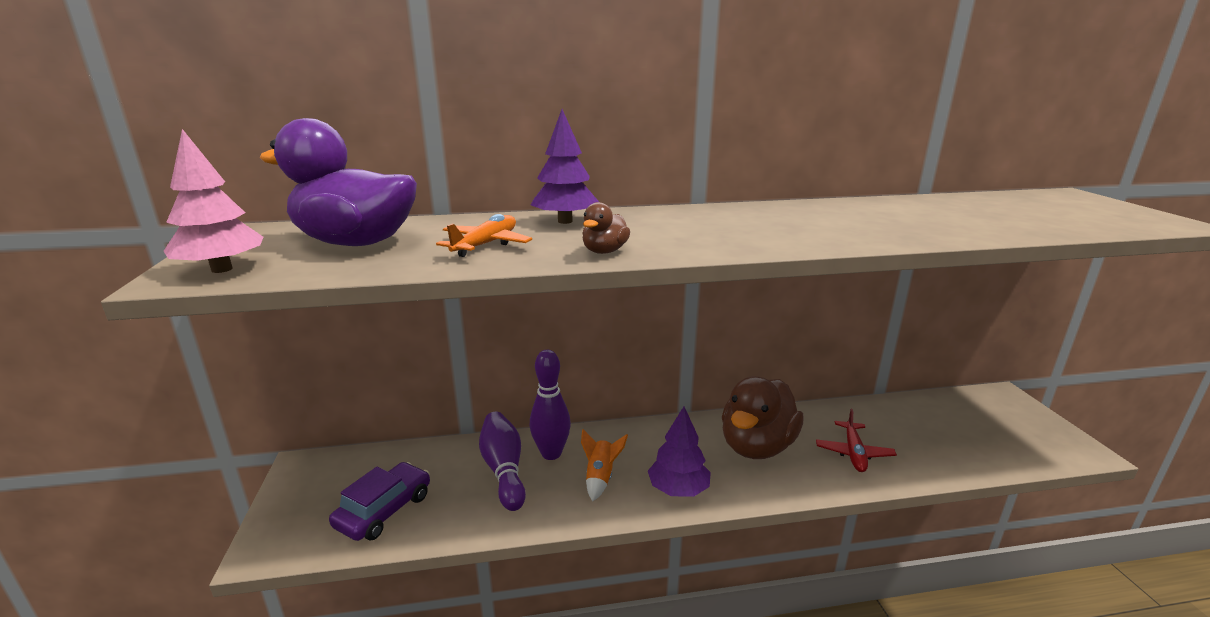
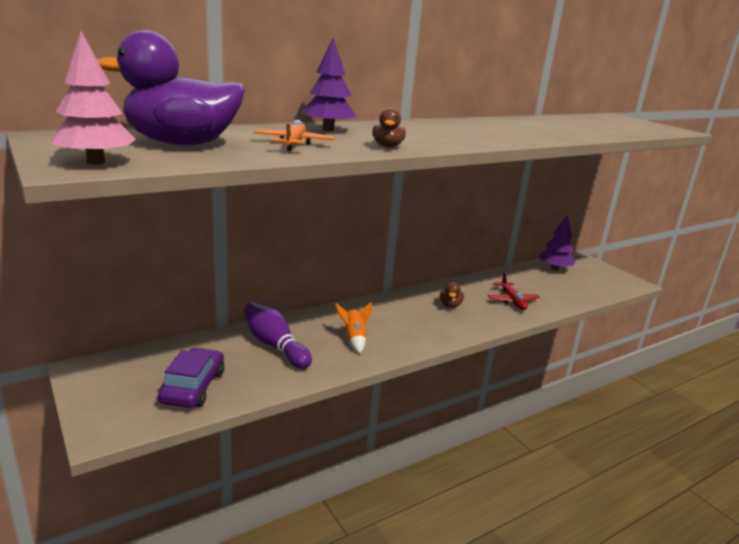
camera: 25 degrees left, 0 degrees up
(551, 453) = (305, 330): purple bowling pin -> none
(678, 489) = (414, 338): purple tree -> purple tree (554, 268)
(757, 446) = (450, 305): brown duck -> brown duck, size x0.43

